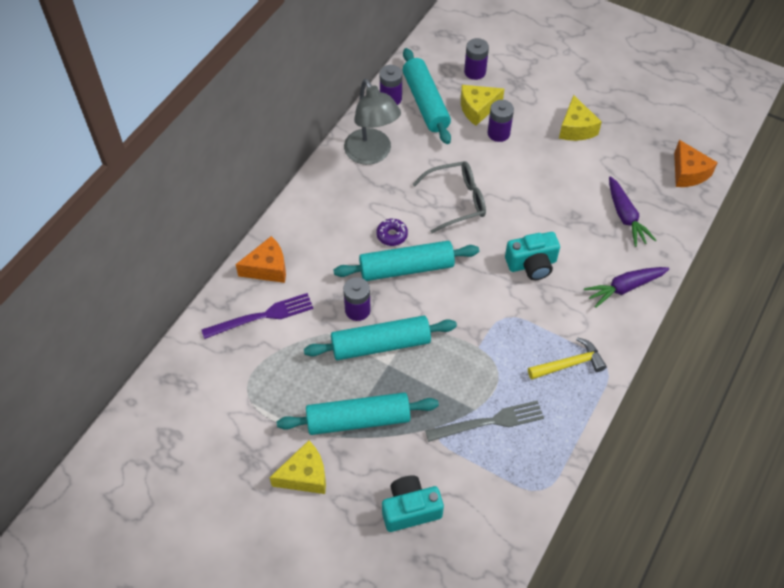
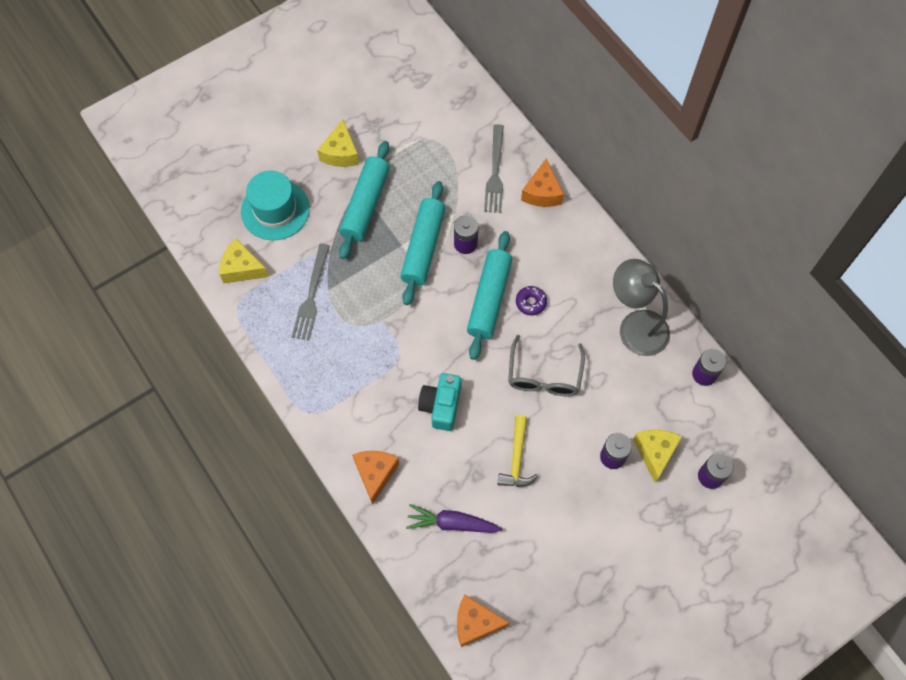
camera: 115 degrees right, 10 degrees up
(261, 316) = (495, 172): purple fork -> grey fork
(372, 154) = (635, 325): grey lamp -> grey lamp turned 45 degrees clockwise
(410, 509) = (275, 210): turquoise camera -> turquoise hat
(425, 103) = (684, 405): turquoise rolling pin -> none
(569, 364) = (327, 383): yellow hammer -> yellow hammer (517, 459)
(576, 128) = (586, 540): yellow cheese -> yellow cheese (242, 268)
(624, 288) = (375, 474): purple carrot -> orange cheese

